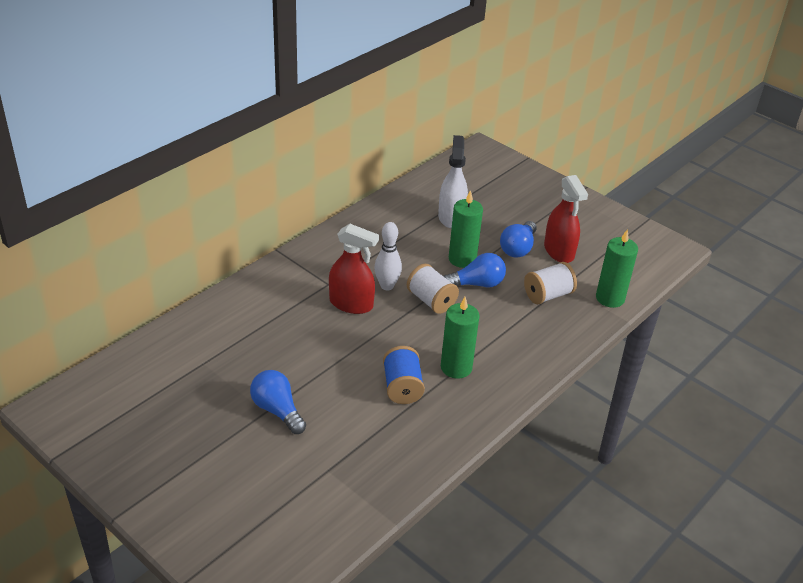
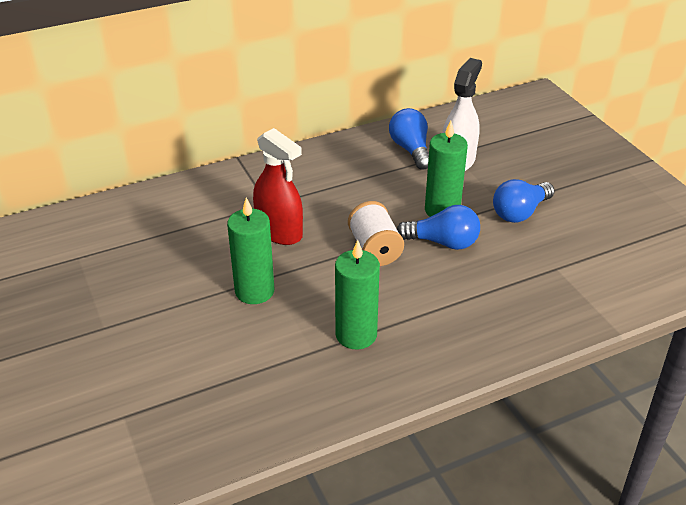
camera: 25 degrees right, 0 degrees up
(277, 410) = (117, 329): blue light bulb -> blue light bulb (411, 150)
(387, 286) = (333, 221): white bowling pin -> none
(402, 387) = (275, 341): blue spool -> none
(547, 295) = (527, 276): white spool -> none
(559, 251) = (572, 227): red spray bottle -> none
(610, 298) = (610, 299): green candle -> green candle (254, 291)

